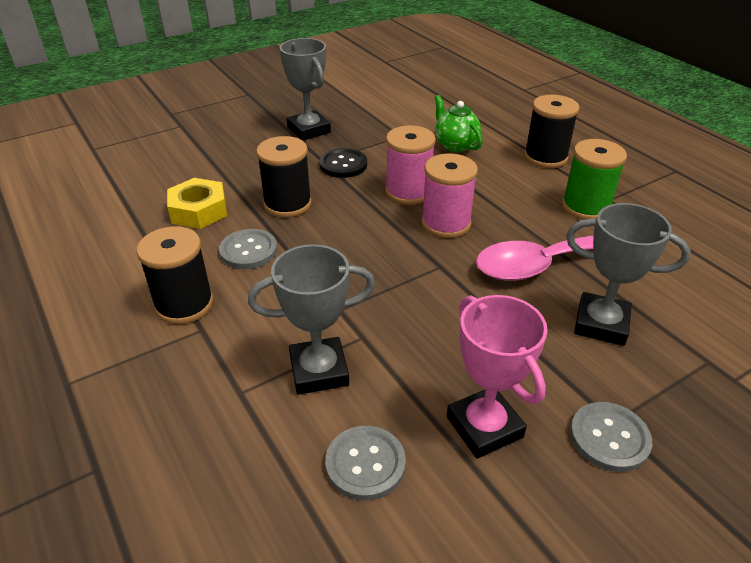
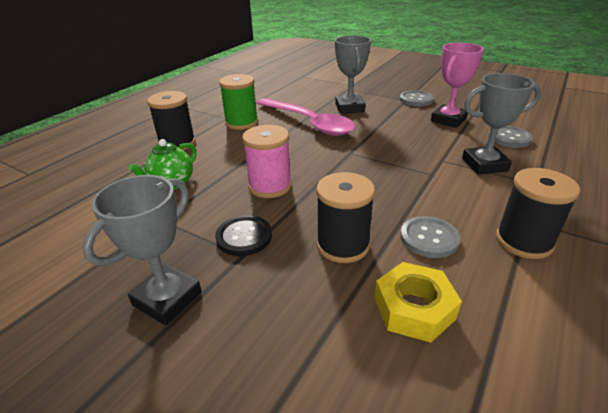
camera: 115 degrees left, 5 degrees down
(319, 371) = (484, 165): grey trophy -> grey trophy turned 60 degrees counterclockwise
(446, 223) = (301, 161): pink spool -> none

